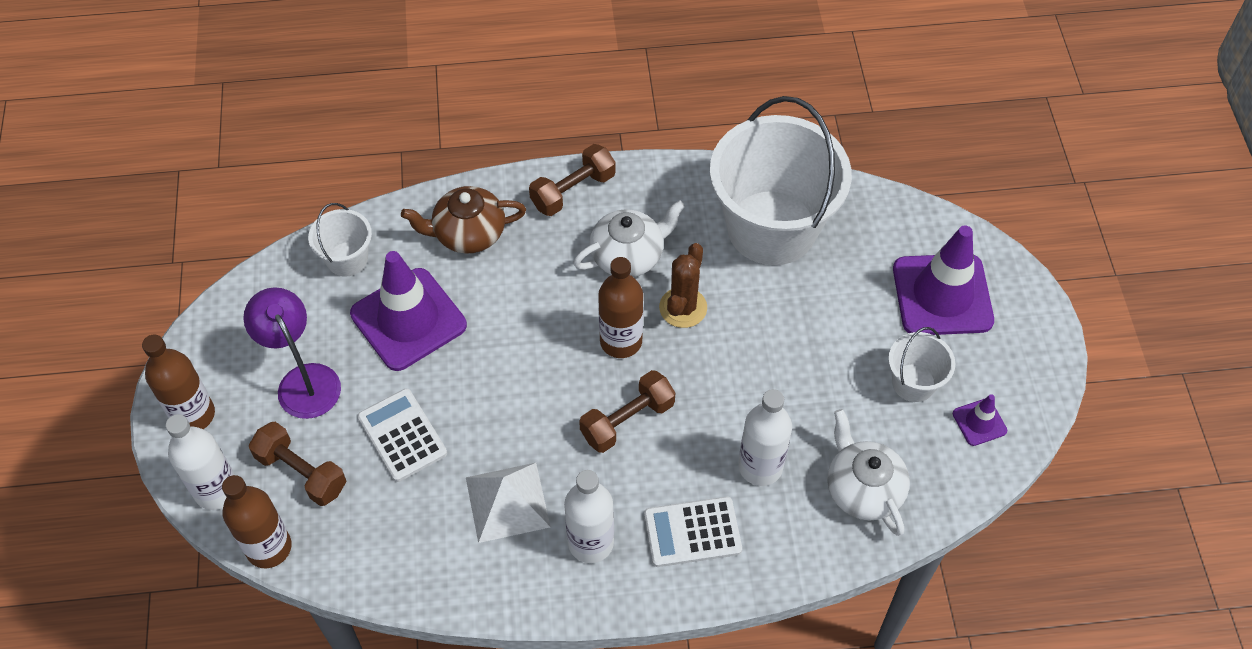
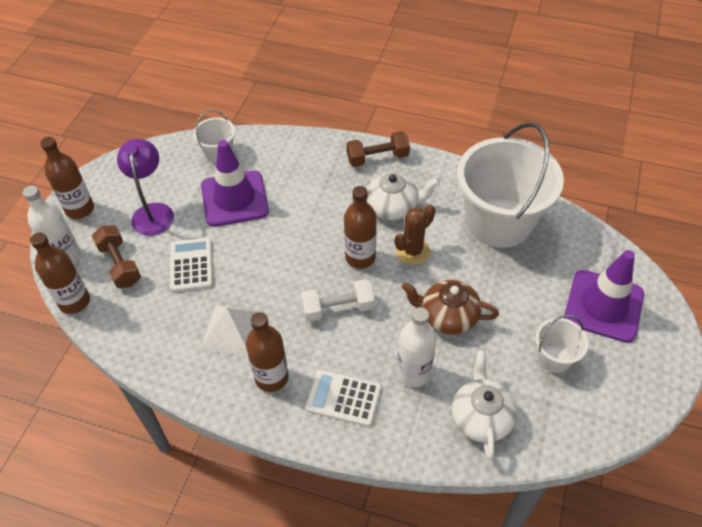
camera: 25 degrees right, 5 degrees down
(468, 233) = (298, 161): brown teapot -> brown teapot (447, 316)
(590, 542) = (271, 377): white bottle -> brown bottle
(627, 420) = (338, 308): brown dumbbell -> white dumbbell
(979, 422) = (592, 404): purple traffic cone -> none

